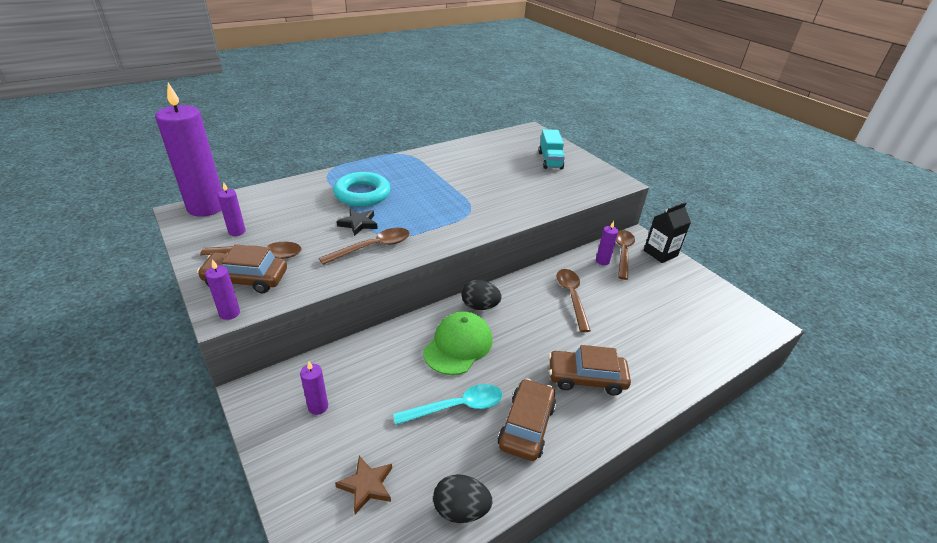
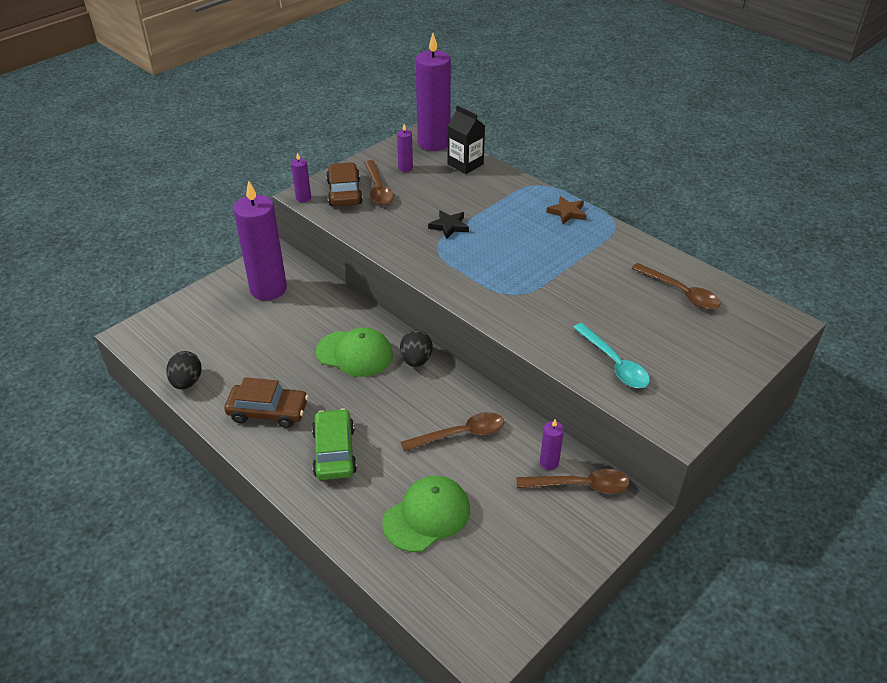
camera: 80 degrees right, 5 degrees up
(318, 407) = (268, 289): purple candle -> purple candle, size x2.34
(362, 194) = (505, 216): turquoise ring -> none
(367, 485) = (203, 330): brown star -> brown star (567, 212)
(372, 247) = (414, 243): brown spoon -> brown spoon (680, 292)
(457, 407) = (281, 364): turquoise spoon -> turquoise spoon (614, 363)
(550, 160) = (694, 349): turquoise truck -> none
(586, 378) = (334, 452): brown car -> green car
(655, 330) = (427, 516): none -> green cap
(660, 253) = (603, 531): black carton -> black carton (465, 164)

